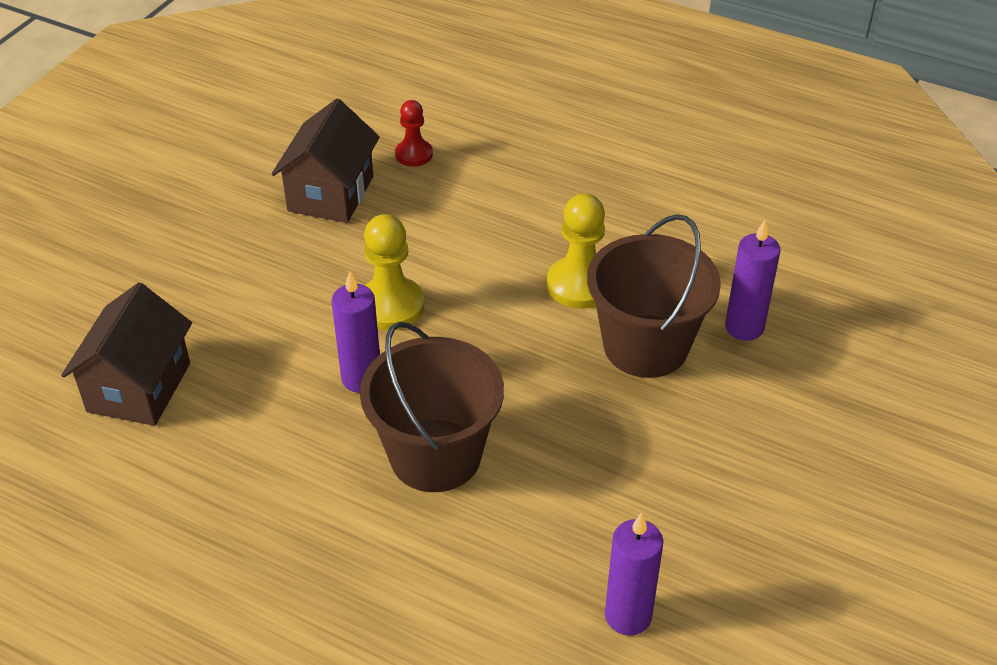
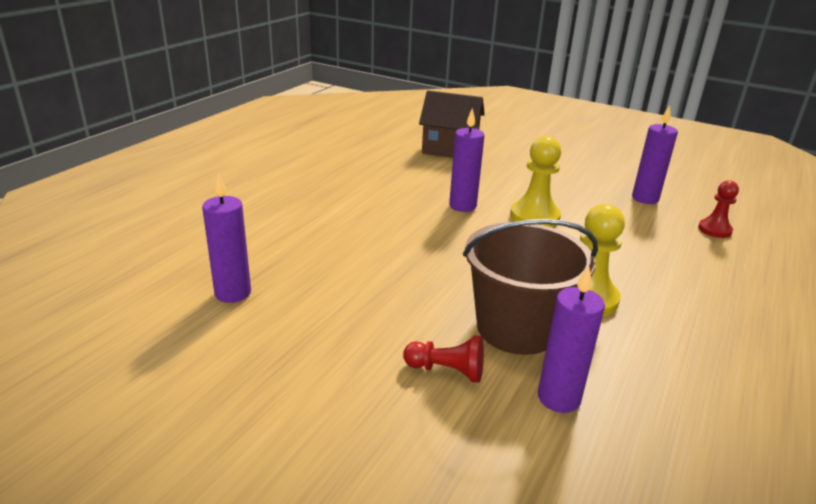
camera: 90 degrees right, 15 degrees down
(330, 193) = (645, 198): brown house -> purple candle
(435, 455) = (393, 228): brown bucket -> none
(726, 404) = (447, 371): none -> red pawn

